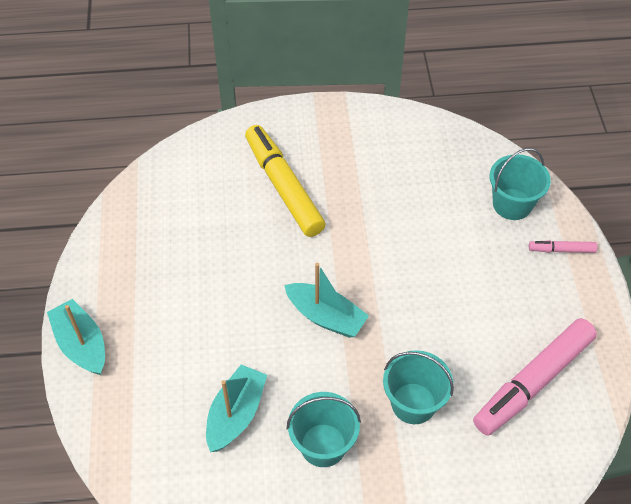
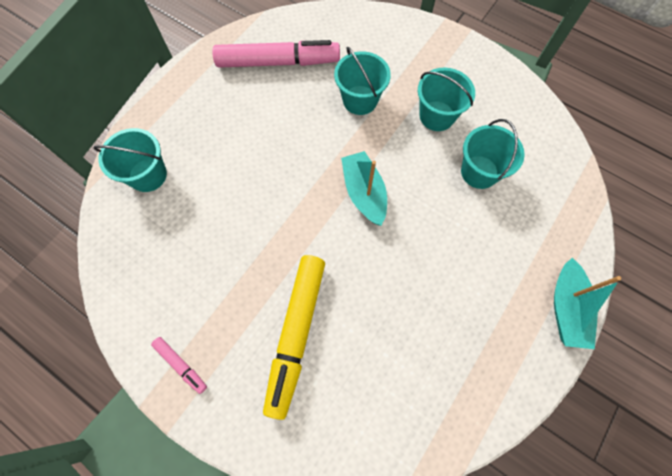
camera: 140 degrees left, 15 degrees up
(236, 414) = (479, 172): turquoise boat -> turquoise bucket
(561, 250) = (161, 119): pink marker -> pink marker (181, 365)

